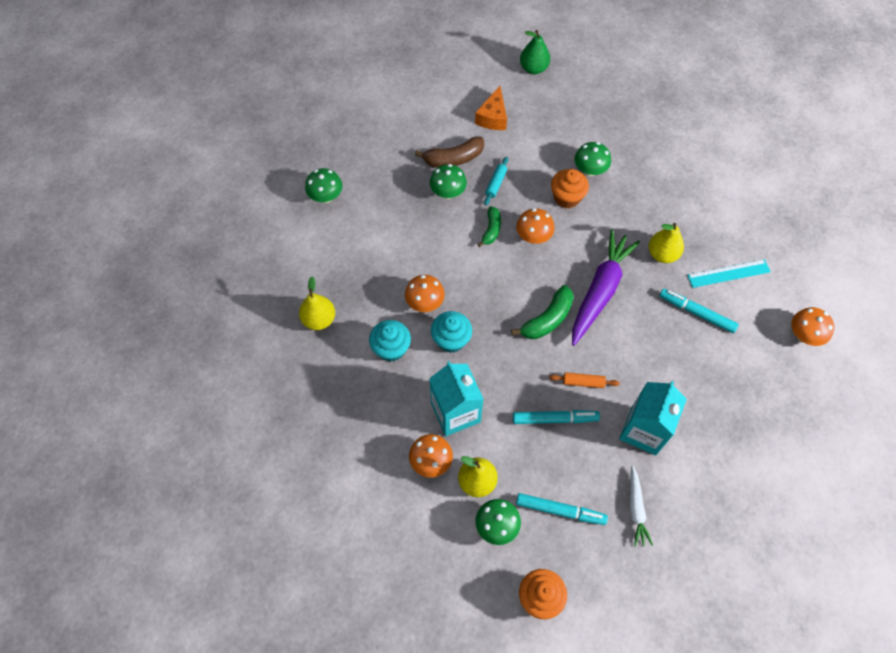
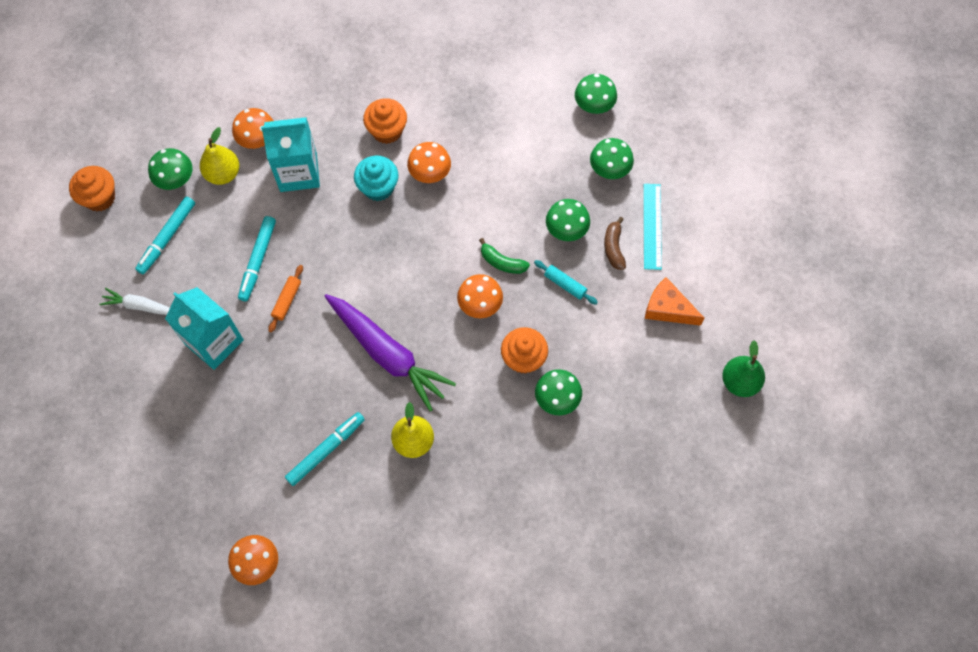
camera: 105 degrees right, 5 degrees up
(319, 319) = (441, 73): yellow pear -> none
(384, 174) = (609, 169): none -> green mushroom
(391, 348) = (387, 131): turquoise cupcake -> orange cupcake
(453, 159) = (614, 247): brown banana -> brown banana, size x0.65
(547, 319) = (371, 287): green banana -> none
(728, 273) = (364, 509): turquoise ruler -> turquoise ruler (652, 226)

